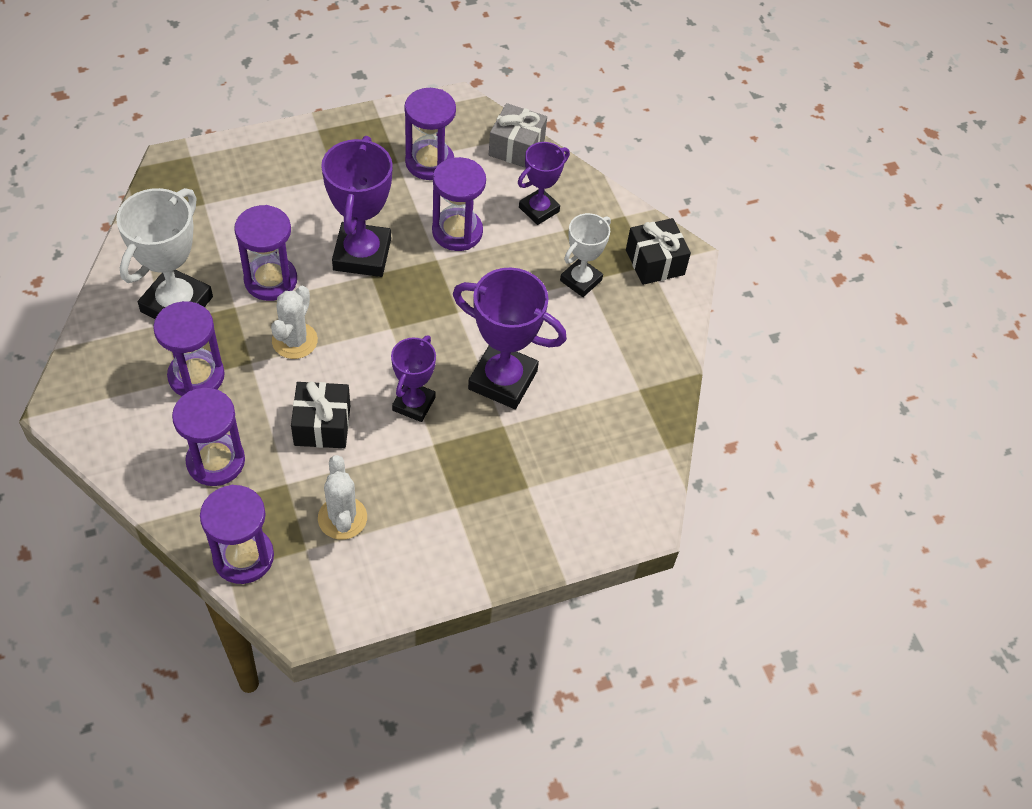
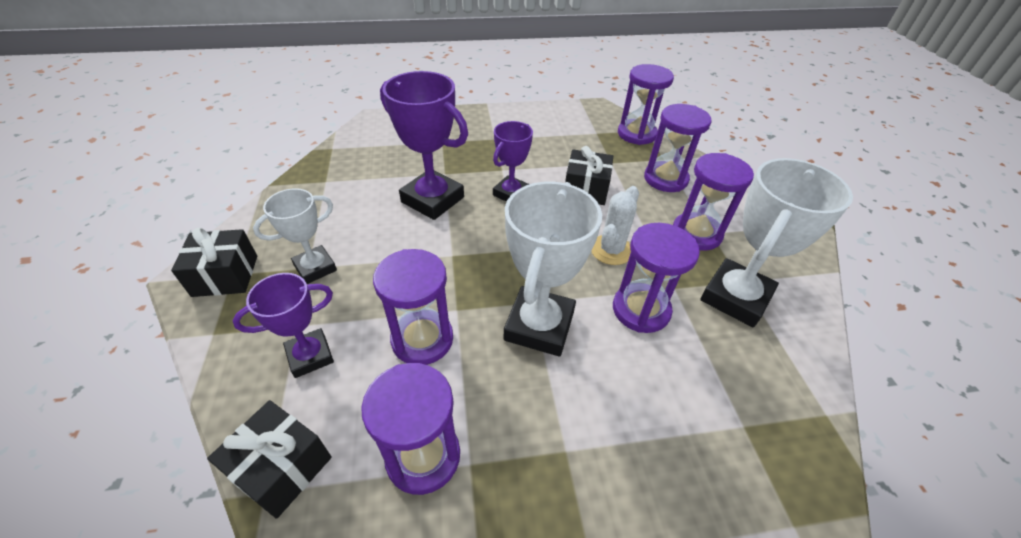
camera: 165 degrees left, 10 degrees down
(342, 518) = (572, 142): white cactus -> none
(362, 254) = (539, 326): purple trophy -> white trophy
(516, 147) = (282, 467): grey gift -> black gift

